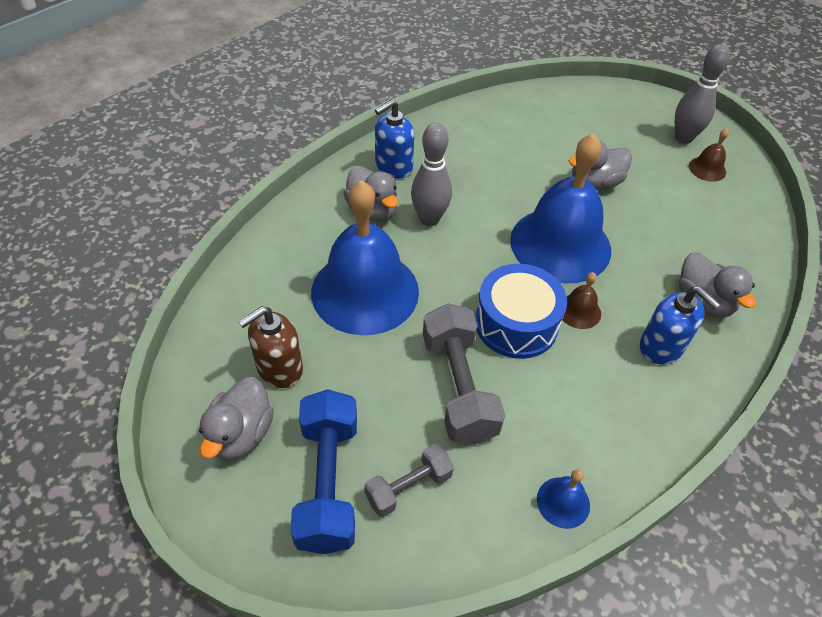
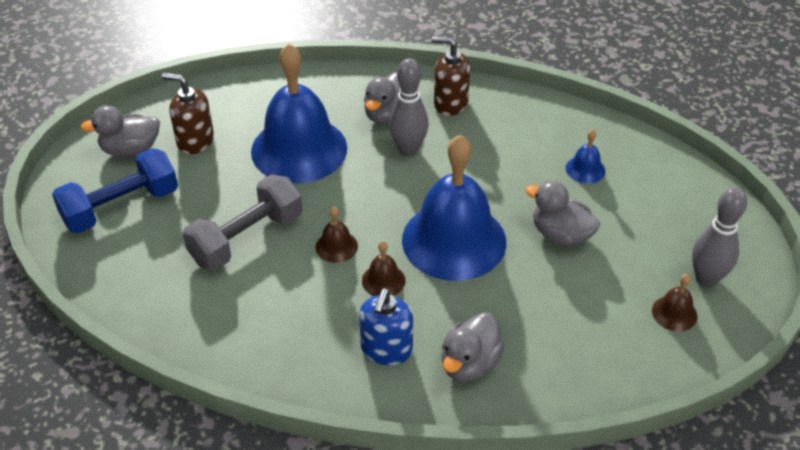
camera: 60 degrees right, 5 degrees down
(393, 167) = (450, 103): blue soap dispenser -> brown soap dispenser
(408, 487) = (142, 248): grey dumbbell -> none
(516, 323) = (336, 246): blue drum -> brown bell
(563, 502) = (183, 337): blue bell -> blue bell (585, 169)

